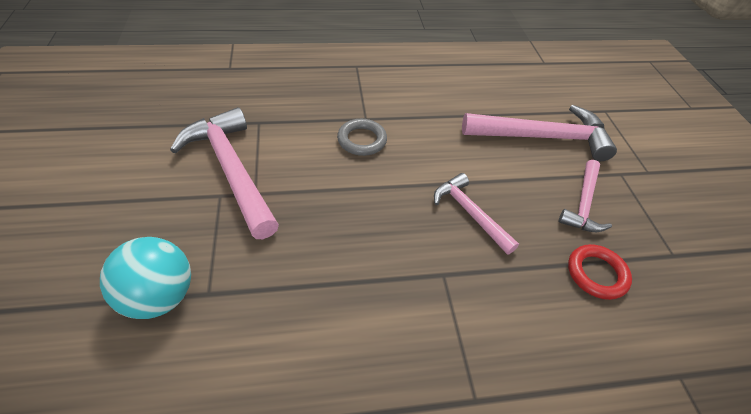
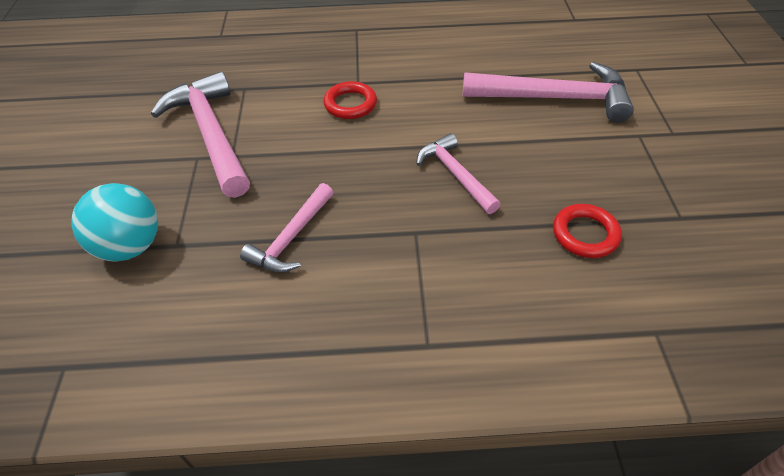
camera: 10 degrees right, 0 degrees up
(362, 140) = (350, 104): grey ring -> red ring
(583, 203) = (586, 165): pink hammer -> pink hammer (291, 237)

